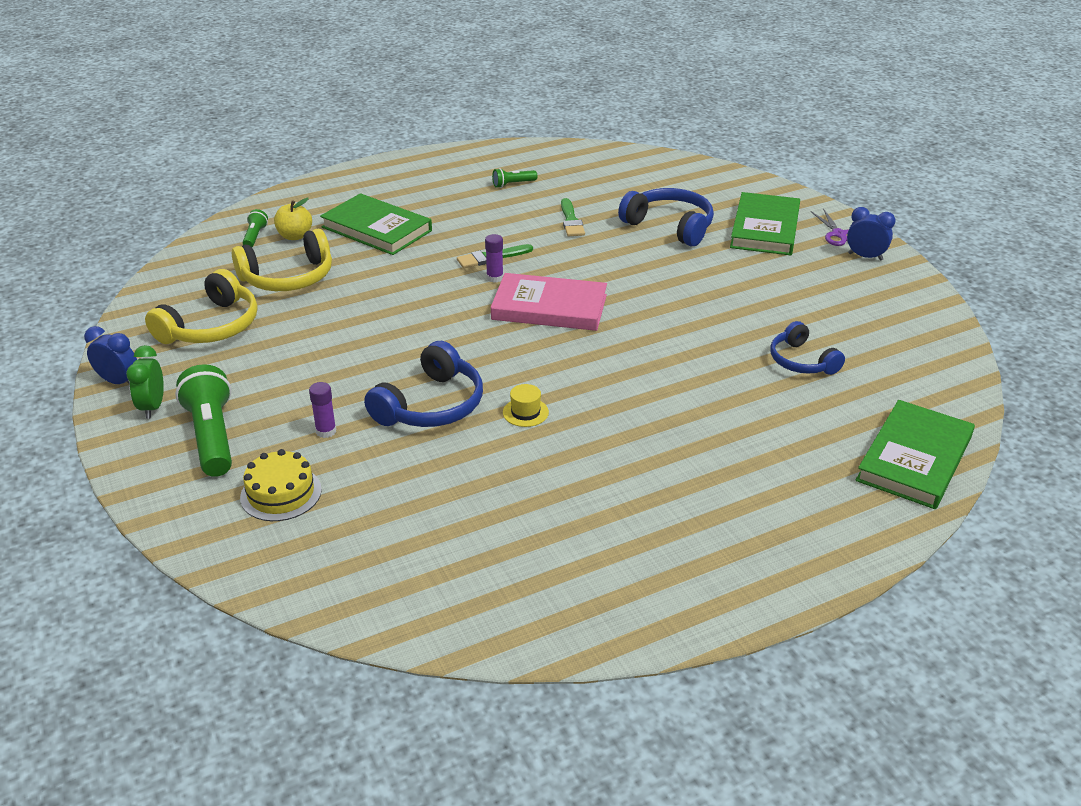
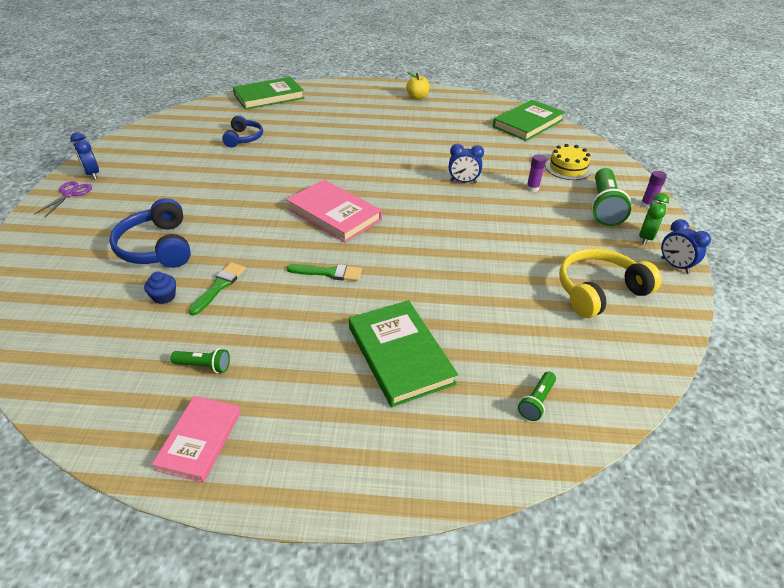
camera: 150 degrees left, 5 degrees up
(288, 278) = (517, 321): yellow headphones -> none
(295, 236) = (491, 382): yellow apple -> yellow apple (417, 97)
(431, 405) = (463, 182): blue headphones -> blue clock
(469, 162) = (200, 440): none -> pink book
(495, 278) = (345, 252): purple glue stick -> purple glue stick (647, 205)
(525, 412) = (414, 162): yellow hat -> none
(603, 203) = (164, 297): none -> blue cupcake
(765, 228) = (101, 217): green book -> green book (528, 123)

